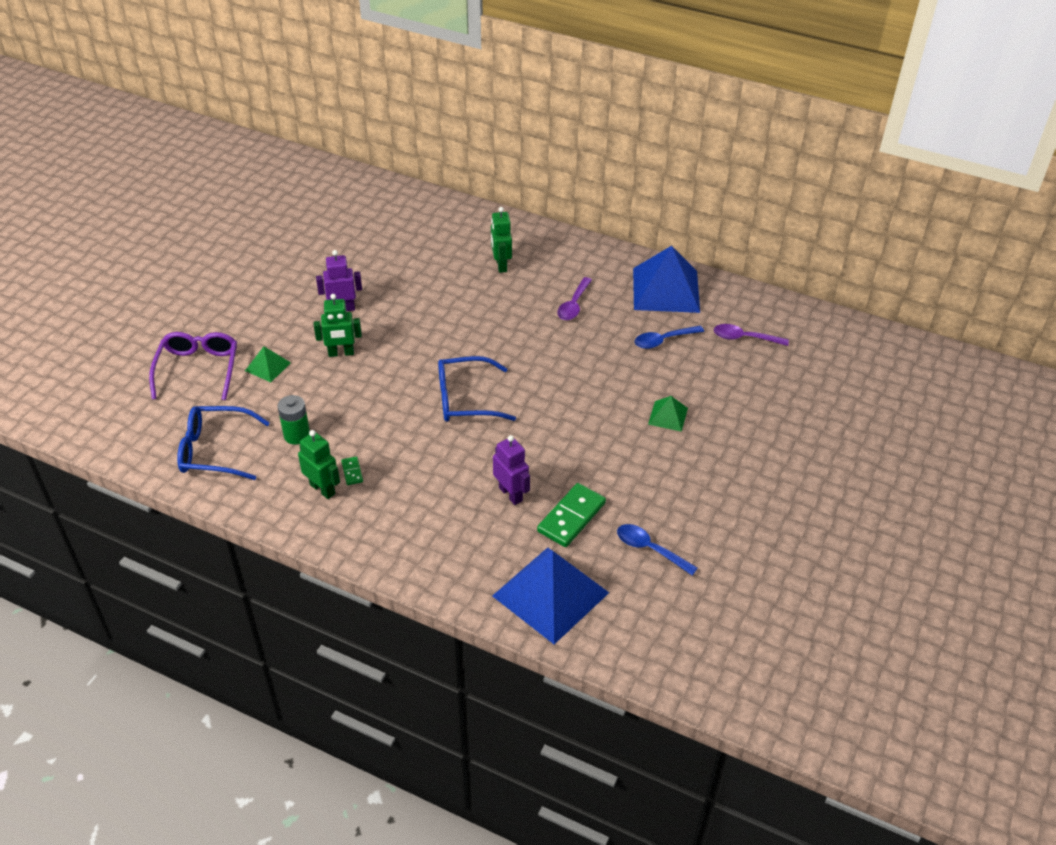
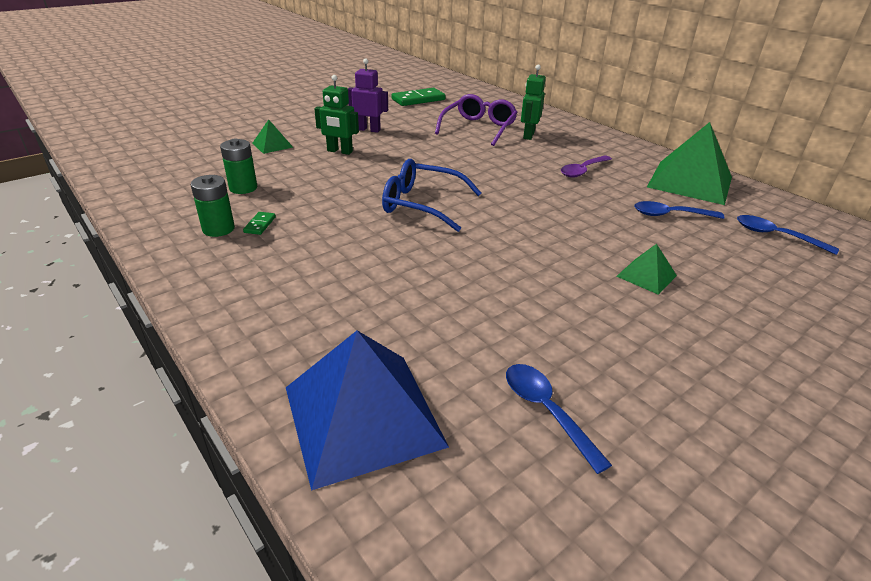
camera: 25 degrees right, 10 degrees down
(198, 369) = (219, 135): purple glasses -> purple glasses (478, 128)
(215, 450) = (166, 180): blue glasses -> none
(322, 489) = (218, 229): green robot -> green battery
(511, 494) = (403, 290): purple robot -> none
(571, 517) = (459, 336): green domino -> green domino (418, 99)
(665, 290) = (690, 182): blue pyramid -> green pyramid
(744, 338) = (776, 236): purple spoon -> blue spoon

